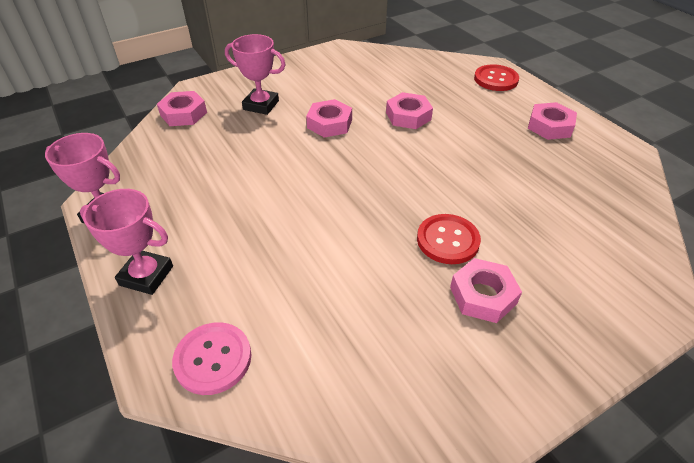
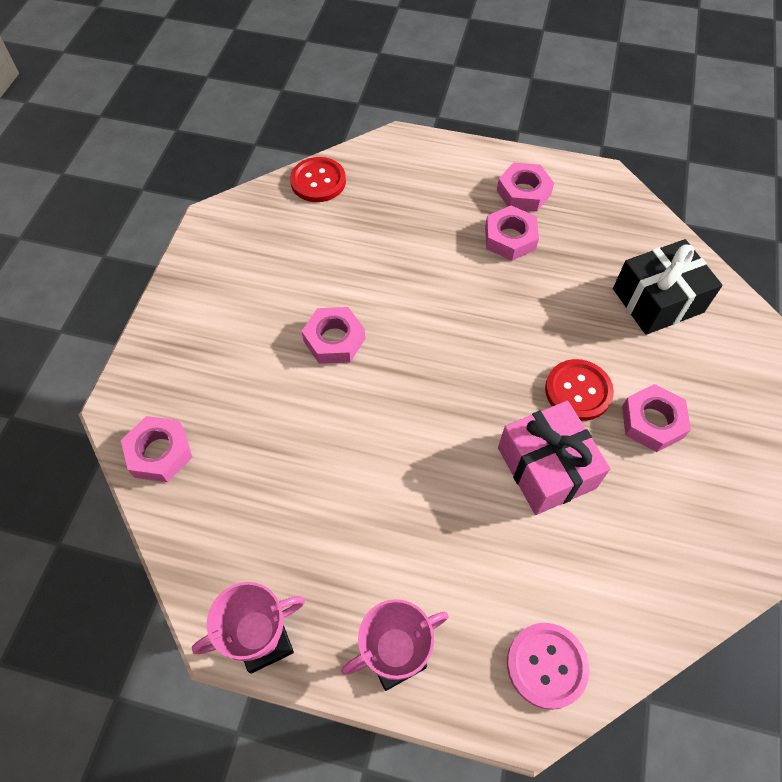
camera: 45 degrees left, 15 degrees up
(261, 105) = (232, 371): pink trophy -> none
(366, 261) = (546, 468): none -> pink gift
(408, 116) = (395, 271): pink nut -> pink nut (510, 238)
(496, 79) = (419, 159): red button -> red button (318, 181)
(585, 235) = (657, 300): none -> black gift

